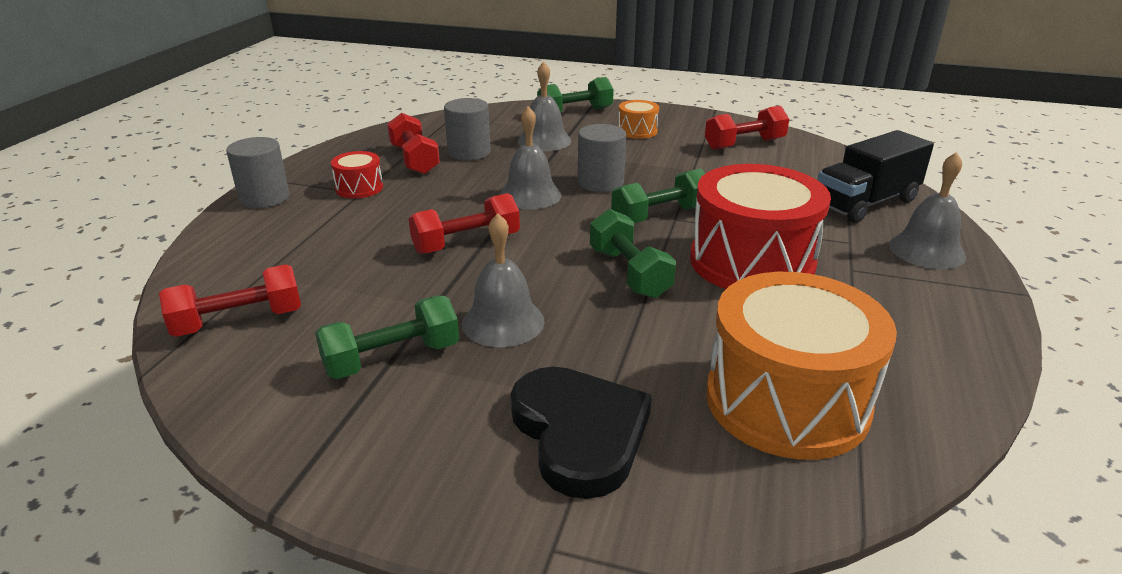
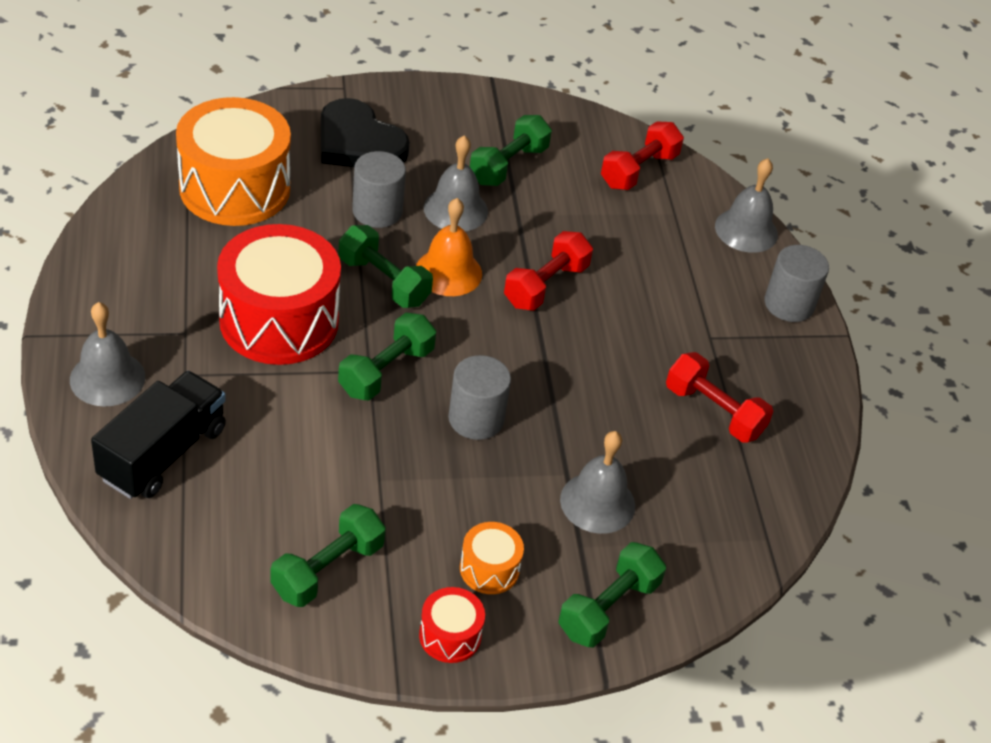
camera: 150 degrees right, 15 degrees up
(359, 188) = (718, 343): red drum -> red drum (450, 635)
(469, 152) = (667, 446): grey cylinder -> grey cylinder (377, 211)
(530, 195) = (537, 374): grey bell -> grey bell (746, 230)
(555, 269) = (448, 272): none -> orange bell
(744, 144) = (328, 569): red dumbbell -> green dumbbell

